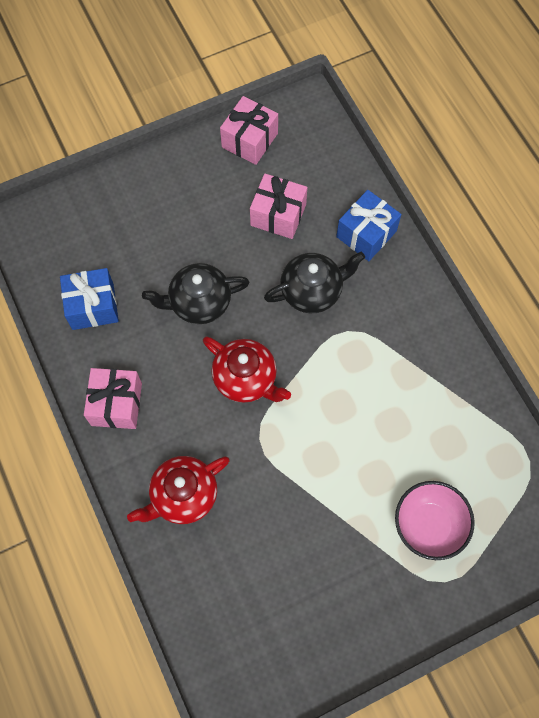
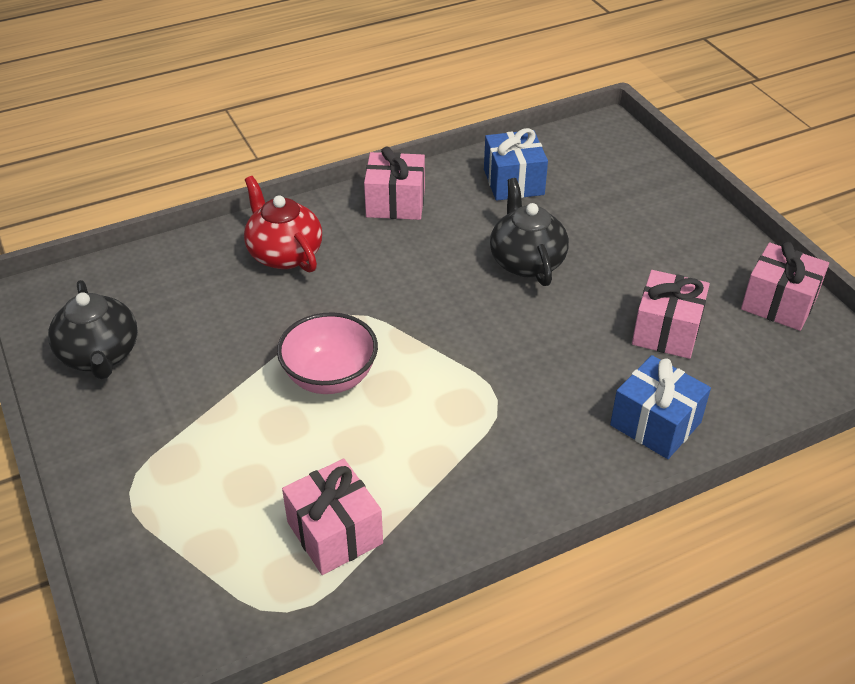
camera: 90 degrees right, 25 degrees down
(246, 378) = (426, 302): red teapot -> none
(312, 291) = (554, 364): black teapot -> black teapot (100, 355)
(428, 525) = (209, 477): pink bowl -> pink bowl (330, 377)
(469, 435) = (335, 533): none -> pink gift

